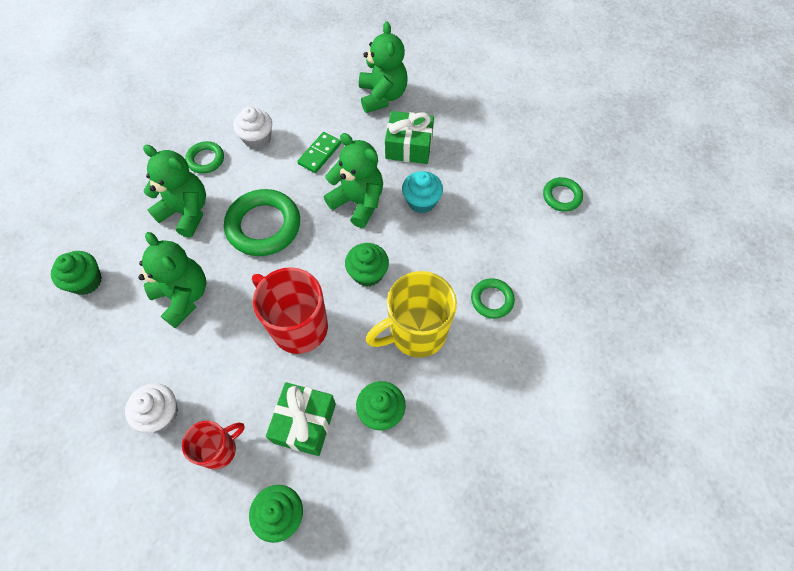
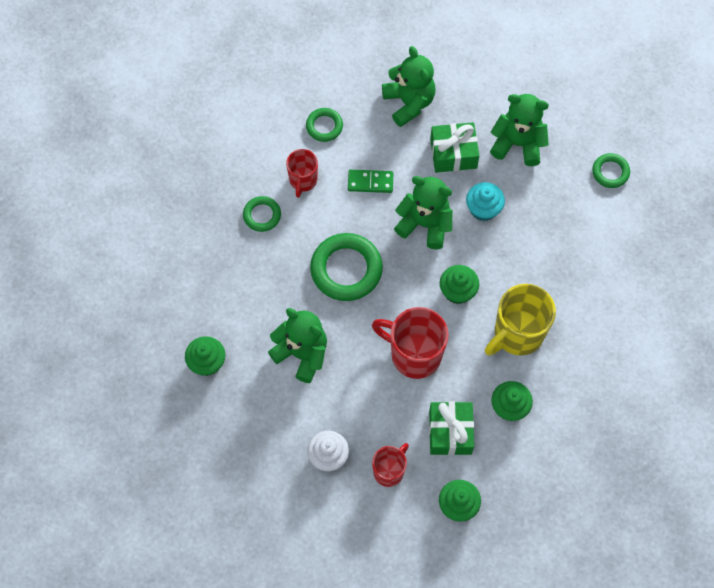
camera: 15 degrees left, 5 degrees up
(186, 212) = (268, 274): green teddy bear -> green teddy bear (518, 143)
(257, 139) = (303, 180): white cupcake -> red mug
(320, 154) = (370, 182): green domino -> green domino turned 75 degrees clockwise
(492, 300) = (573, 288): green ring -> green ring (324, 126)

